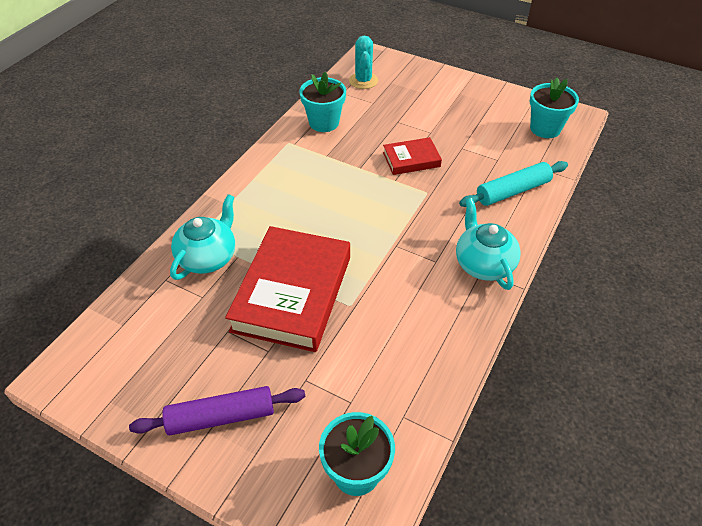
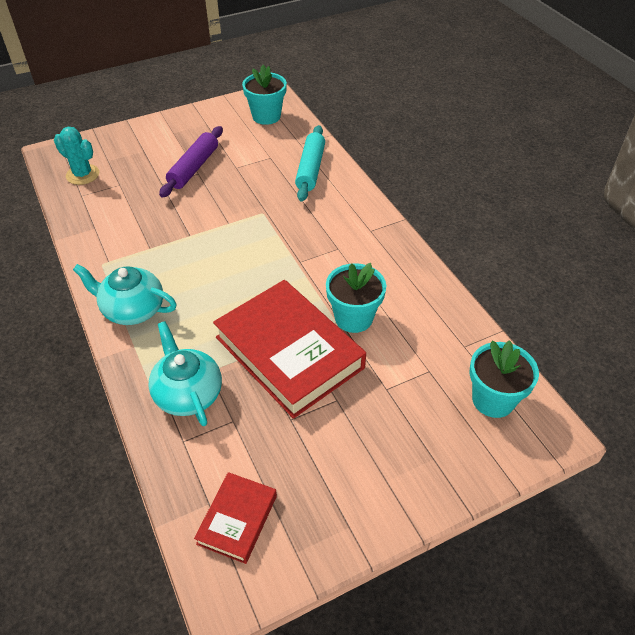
camera: 55 degrees left, 0 degrees up
(221, 417) = (380, 466): purple rolling pin -> purple rolling pin (194, 168)
(324, 123) = (105, 227): turquoise flower pot -> turquoise flower pot (353, 318)
(411, 159) = (216, 201): red book -> red book (237, 519)
(483, 264) = (365, 225): turquoise teapot -> turquoise teapot (132, 309)

